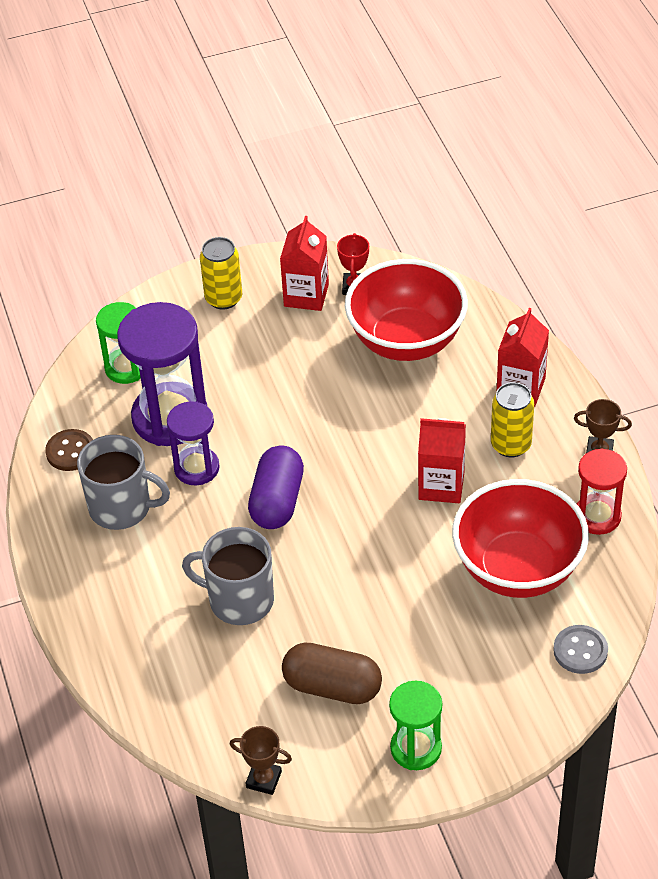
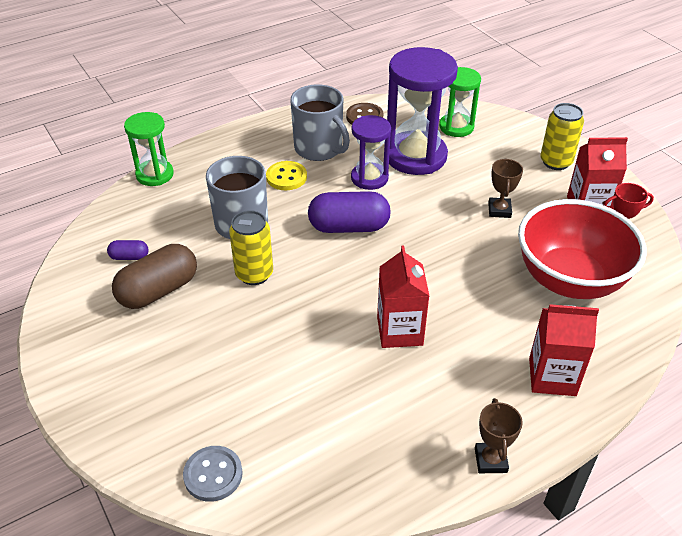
camera: 75 degrees right, 5 degrees down
(121, 507) = (319, 149): grey mug -> grey mug turned 45 degrees counterclockwise
(168, 547) = (286, 177): none -> yellow button
(264, 779) = (66, 265): brown trophy -> brown trophy (499, 210)
(268, 714) = (129, 257): none -> purple capsule
(332, 686) = (158, 291): brown capsule -> brown capsule turned 45 degrees clockwise
(416, 748) = (93, 356): green hourglass -> green hourglass (155, 175)
(511, 445) = (471, 378): yellow can -> yellow can (254, 274)
(518, 569) = (310, 406): red bowl -> none
(597, 516) = (398, 469): red hourglass -> none

